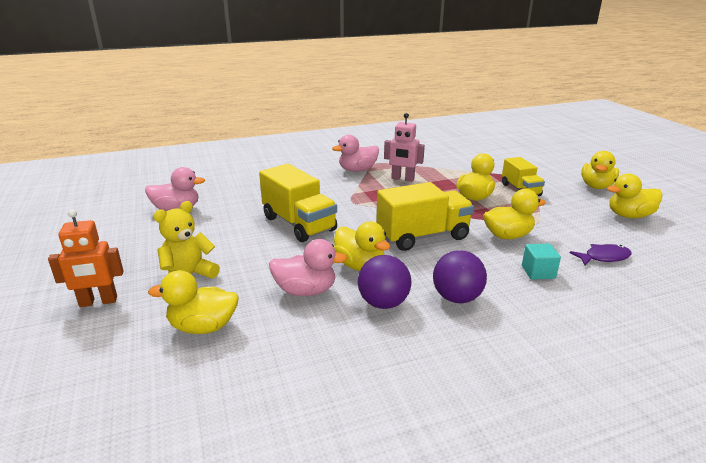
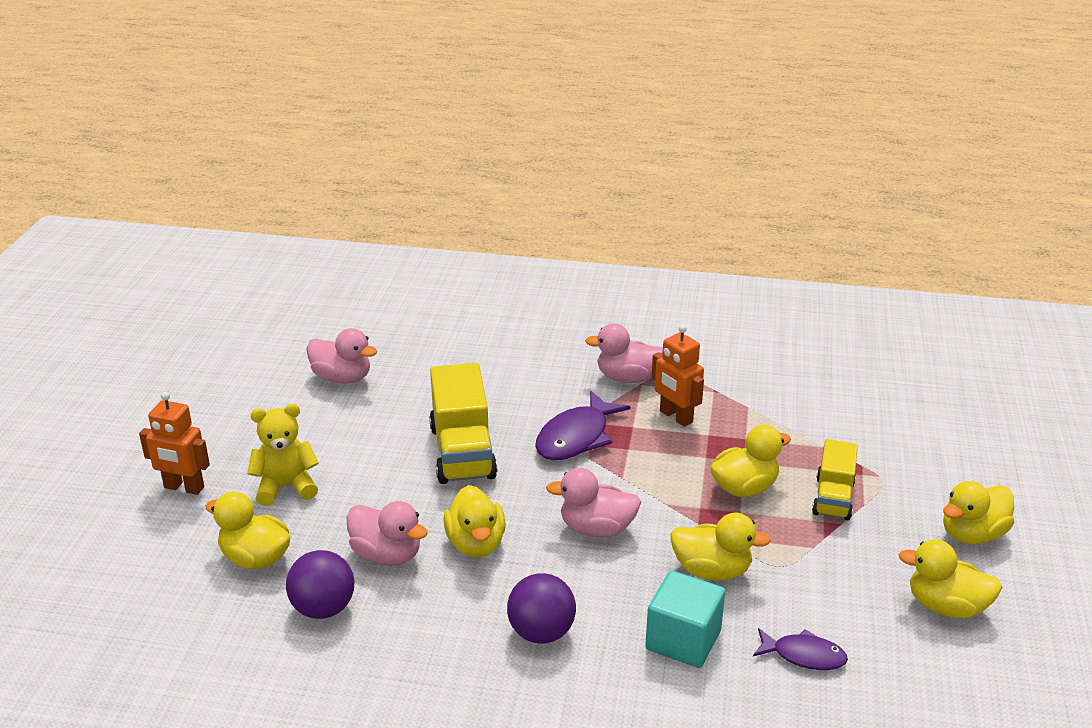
camera: 30 degrees right, 5 degrees up
(360, 200) = (576, 437): none -> purple fish
(383, 303) = (453, 605): purple ball -> purple ball (323, 608)
(402, 179) = (675, 417): pink robot -> orange robot
(423, 236) = (596, 528): yellow truck -> pink duck
(538, 272) = (683, 640): turquoise cube -> turquoise cube, size x1.60

